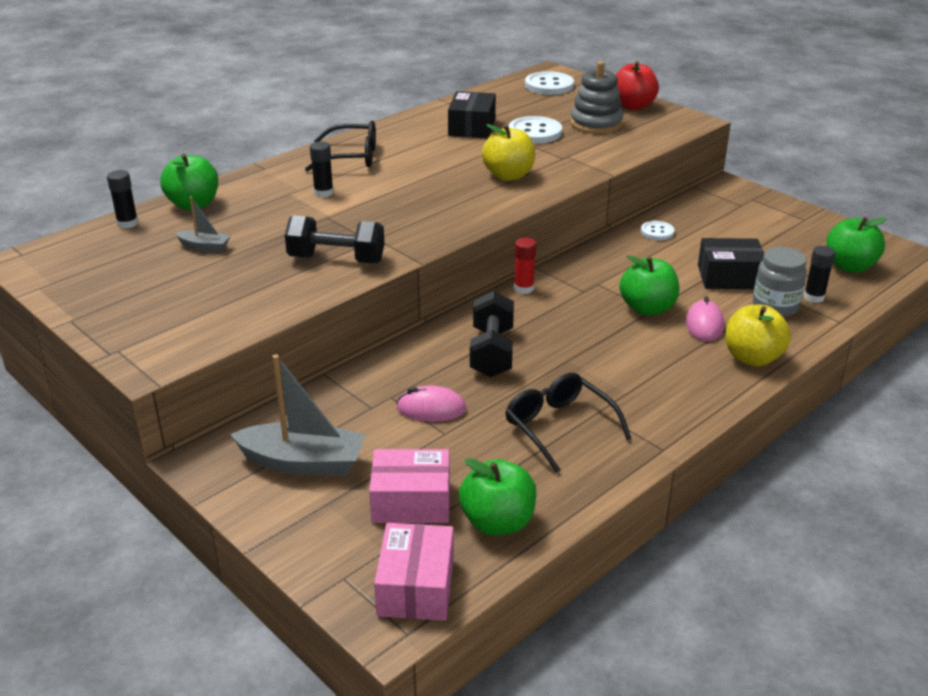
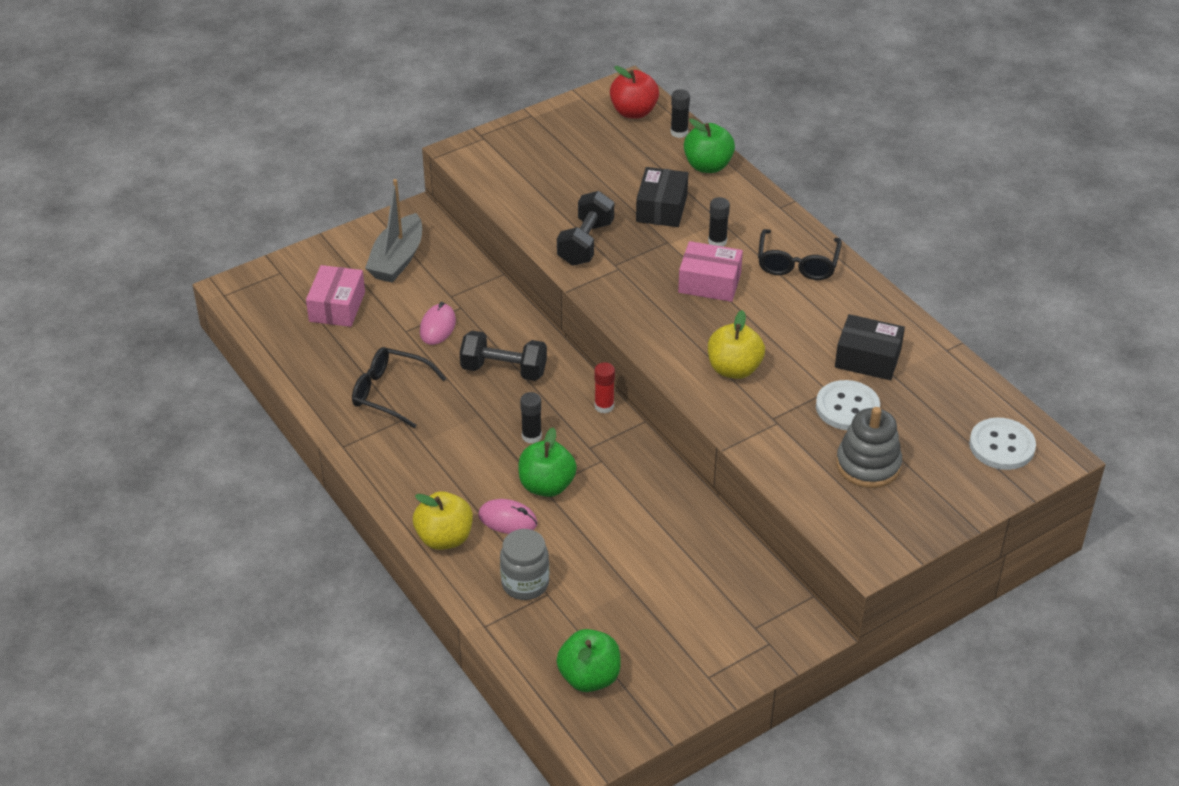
camera: 100 degrees right, 10 degrees up
(204, 247) = (627, 173): grey boat -> none
(416, 587) = (258, 301): pink box -> pink box (709, 283)
(497, 522) = (300, 345): green apple -> none
(559, 427) = (390, 393): black glasses -> black glasses turned 135 degrees counterclockwise
(633, 106) = (924, 512): red apple -> red apple (633, 112)
(657, 232) = (700, 531): white button -> none
(729, 277) = (590, 564): black box -> black box (661, 208)
(814, 297) = (534, 621): black glue stick -> black glue stick (531, 436)

